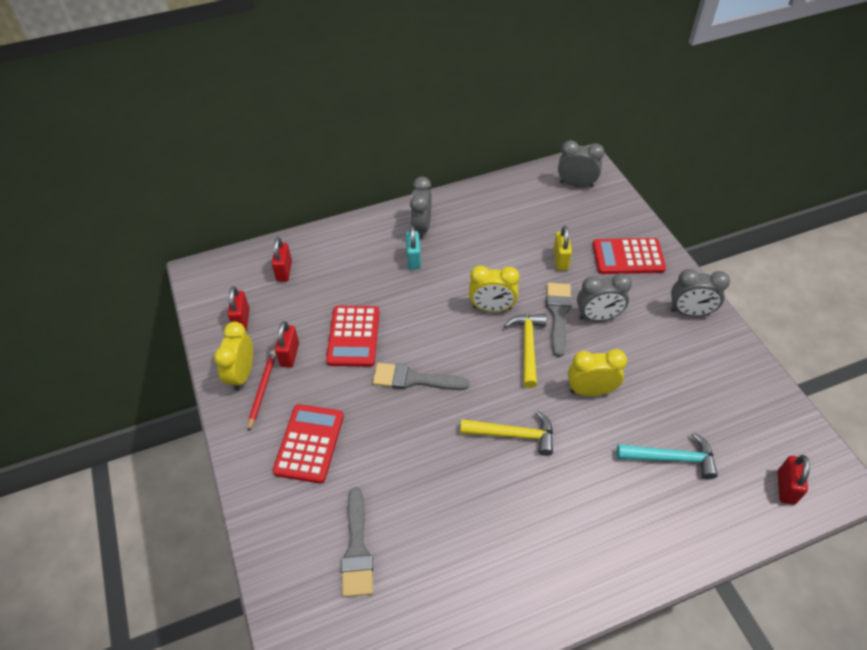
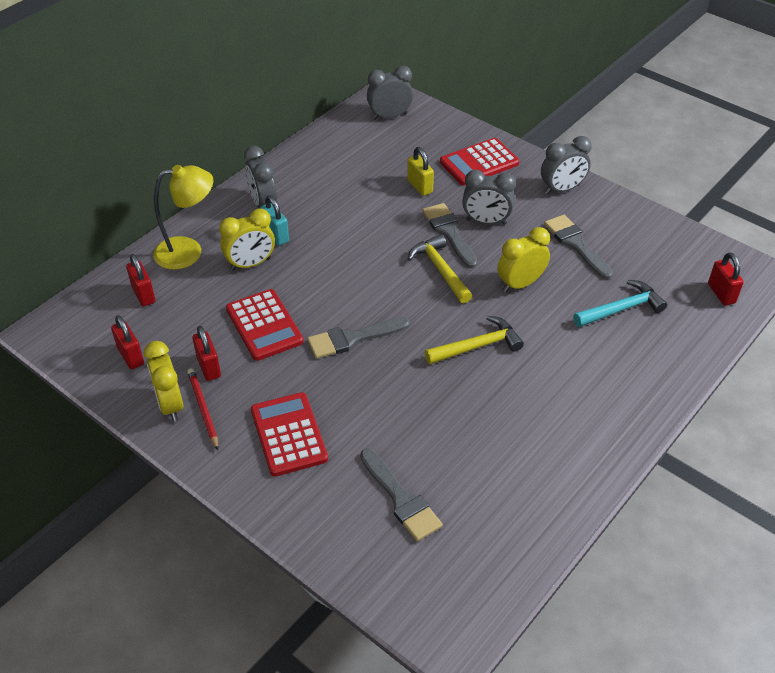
camera: 30 degrees left, 5 degrees down
(339, 247) = (188, 251): none -> yellow lamp
(492, 308) = (384, 250): yellow clock -> yellow clock (250, 264)
(598, 317) = (486, 222): grey clock -> grey clock turned 45 degrees clockwise
(668, 373) = (575, 244): none -> grey brush

